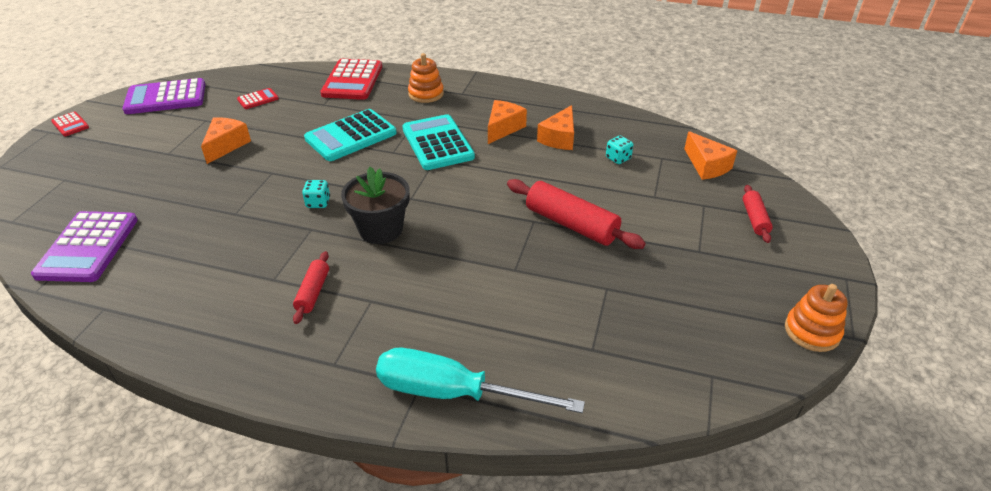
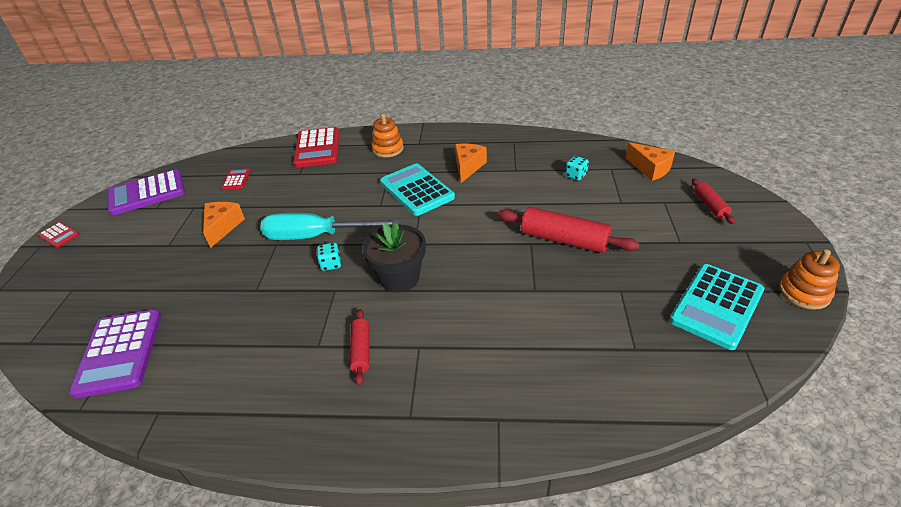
camera: 10 degrees left, 0 degrees up
(258, 99) = (236, 179): red calculator -> red calculator turned 45 degrees counterclockwise
(351, 136) = (336, 198): turquoise calculator -> turquoise calculator (716, 306)
(453, 393) = (533, 419): turquoise screwdriver -> turquoise screwdriver (316, 236)
(559, 138) = (519, 167): orange cheese -> none

